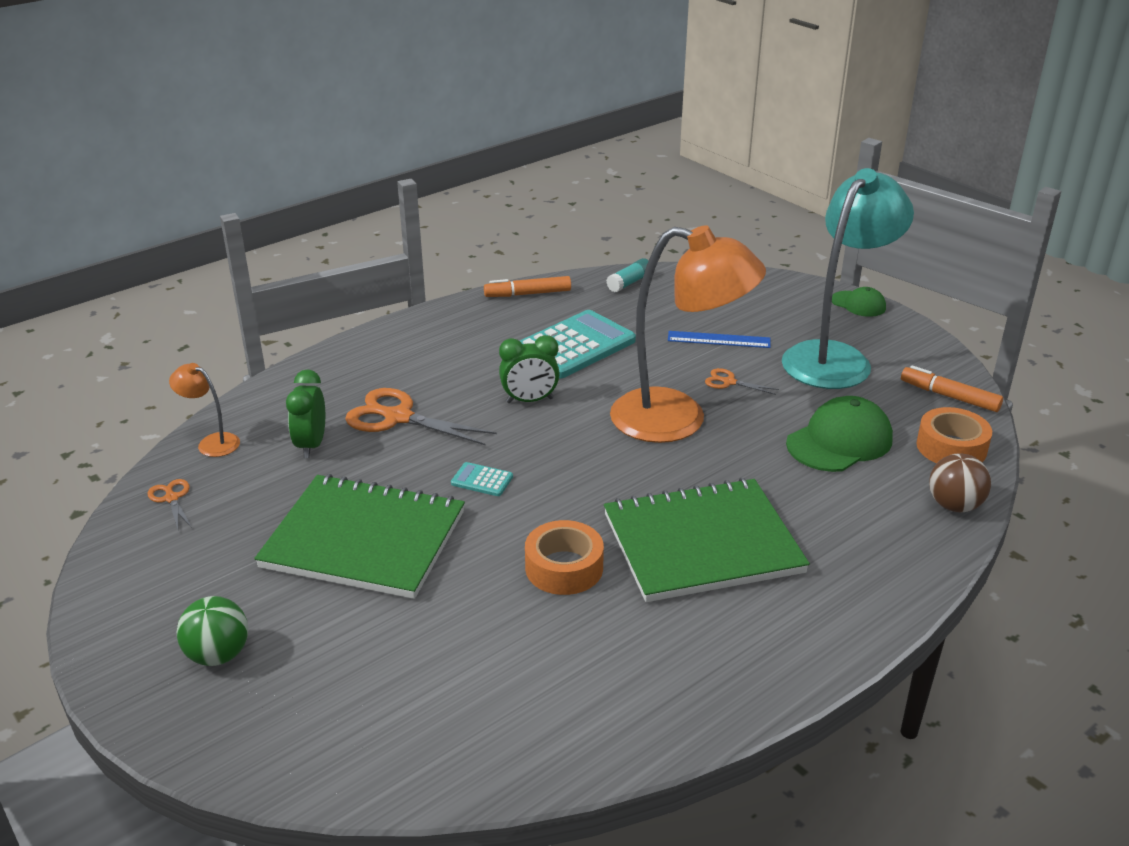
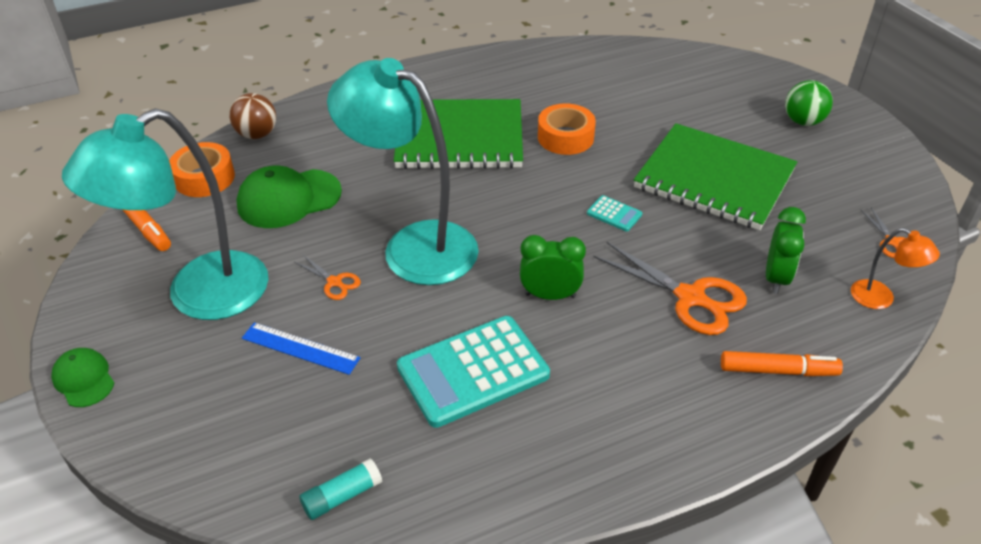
camera: 165 degrees left, 10 degrees up
(528, 294) = (500, 500): orange marker -> orange marker (778, 370)
(678, 420) = (414, 245): orange lamp -> turquoise lamp

